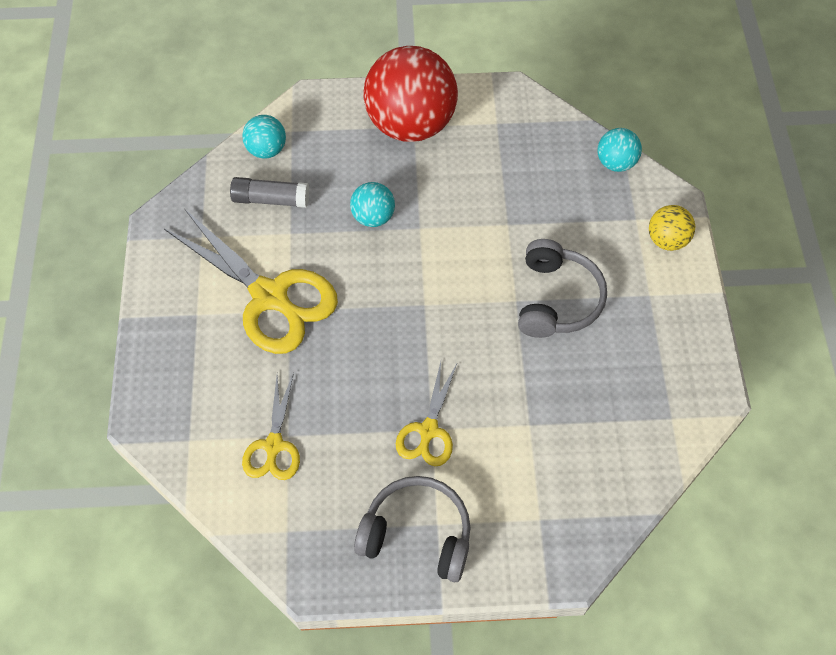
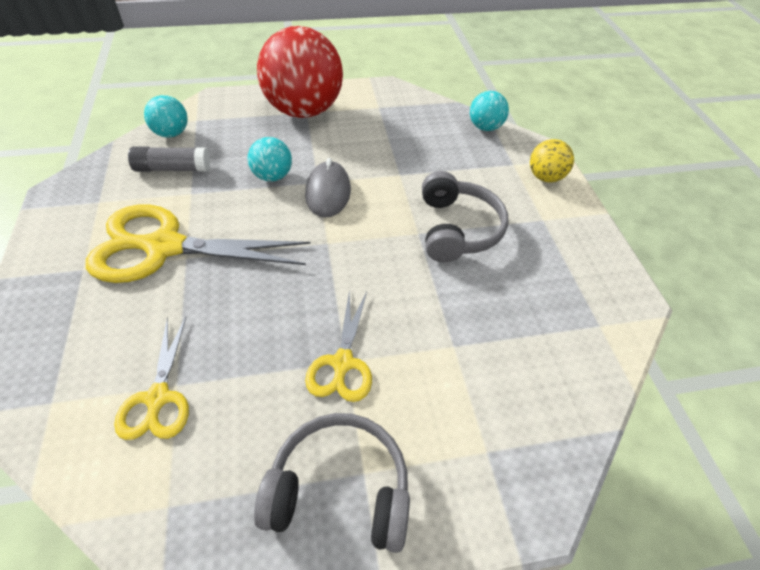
camera: 10 degrees left, 10 degrees down
(269, 296) = (165, 247): yellow scissors -> yellow scissors turned 150 degrees clockwise
(429, 243) = (328, 192): none -> grey mouse

